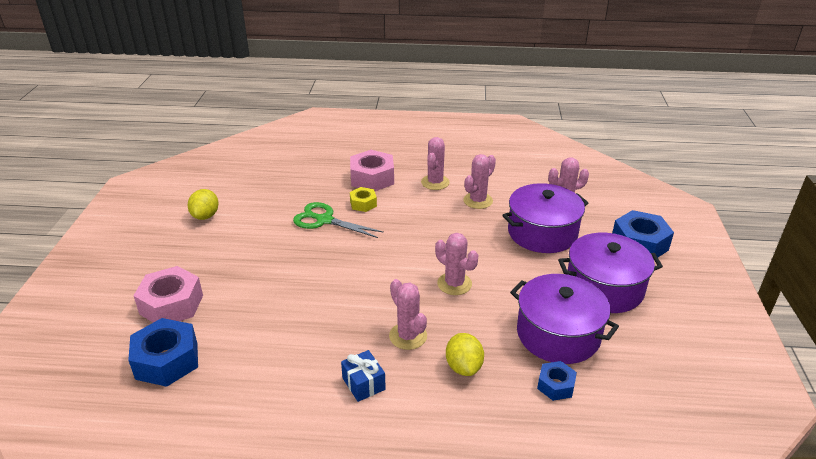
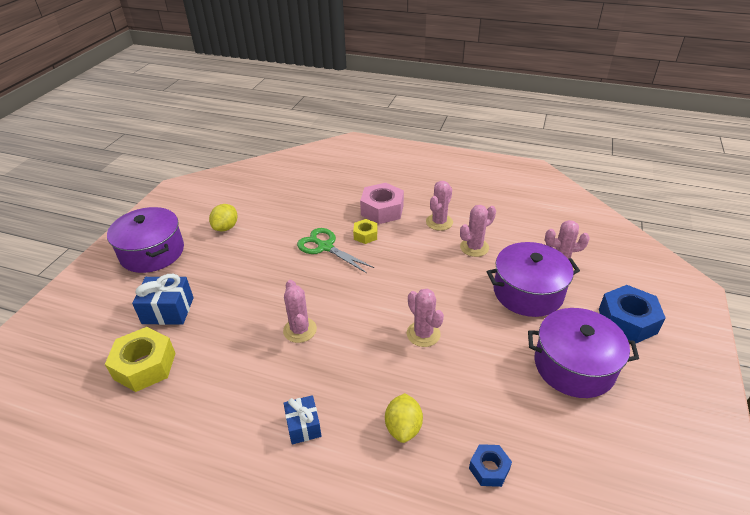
camera: 15 degrees right, 5 degrees up
(167, 360) = (145, 366): blue nut -> yellow nut
(171, 304) = (168, 310): pink nut -> blue gift
(408, 336) = (361, 383): pink cactus -> pink cactus (300, 330)
(558, 334) = (509, 410): purple pot -> purple pot (152, 252)

